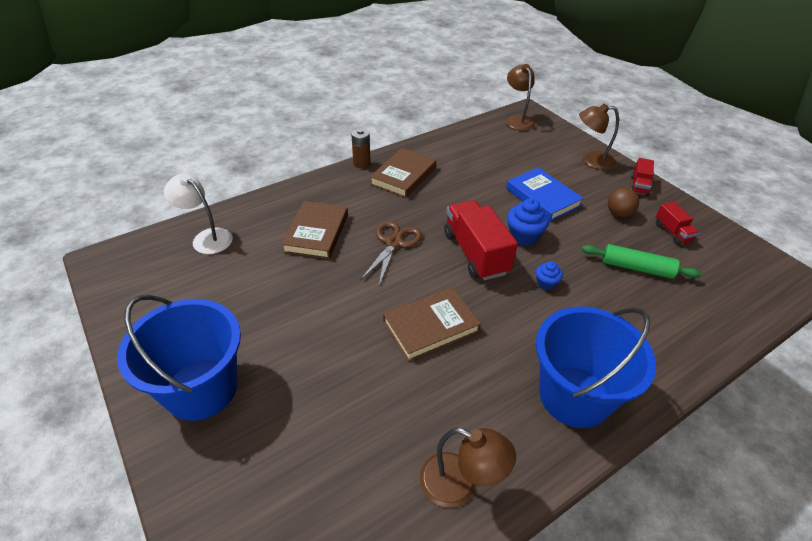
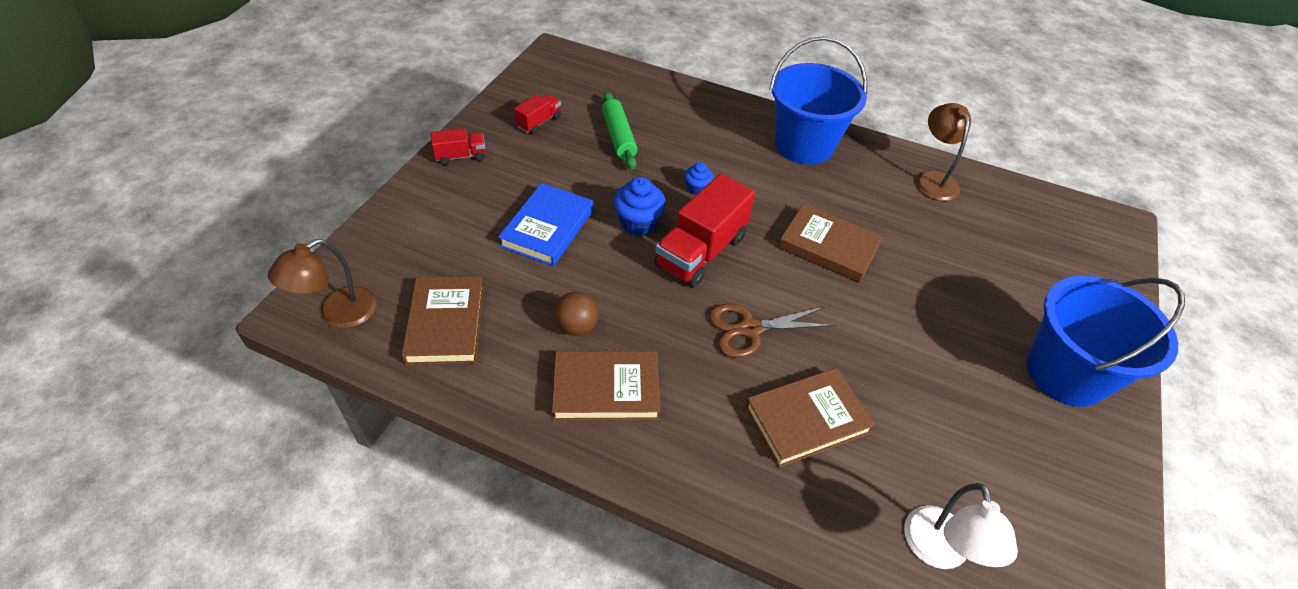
camera: 125 degrees left, 5 degrees up
(361, 163) = (613, 464): brown battery -> none
(488, 144) = (446, 324): none -> brown book
(591, 160) = (424, 205): brown lamp -> none
(618, 214) = (533, 162): brown ball -> brown ball (576, 327)

